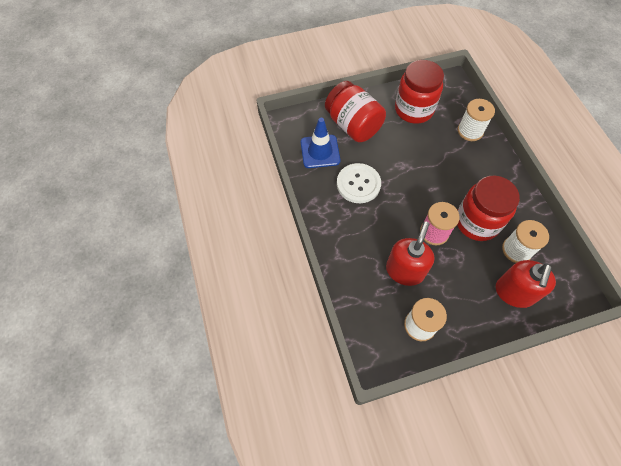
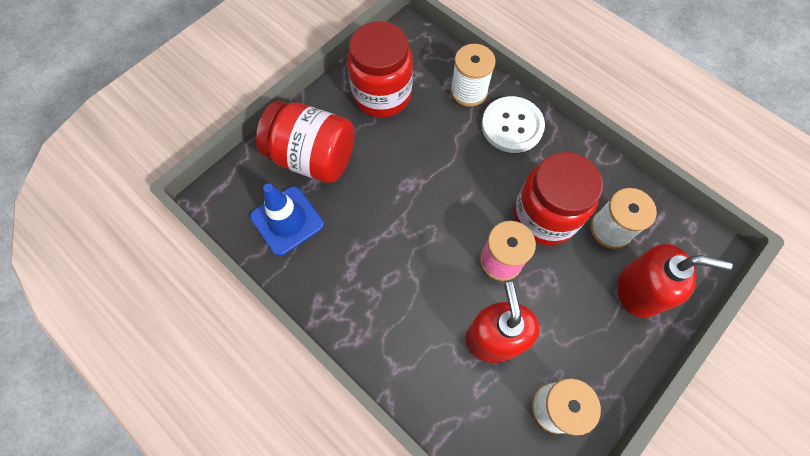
camera: 30 degrees left, 5 degrees up
(358, 184) = (366, 242): white button -> white button (512, 126)
(514, 293) = (639, 290): red soap dispenser -> red soap dispenser turned 75 degrees counterclockwise

